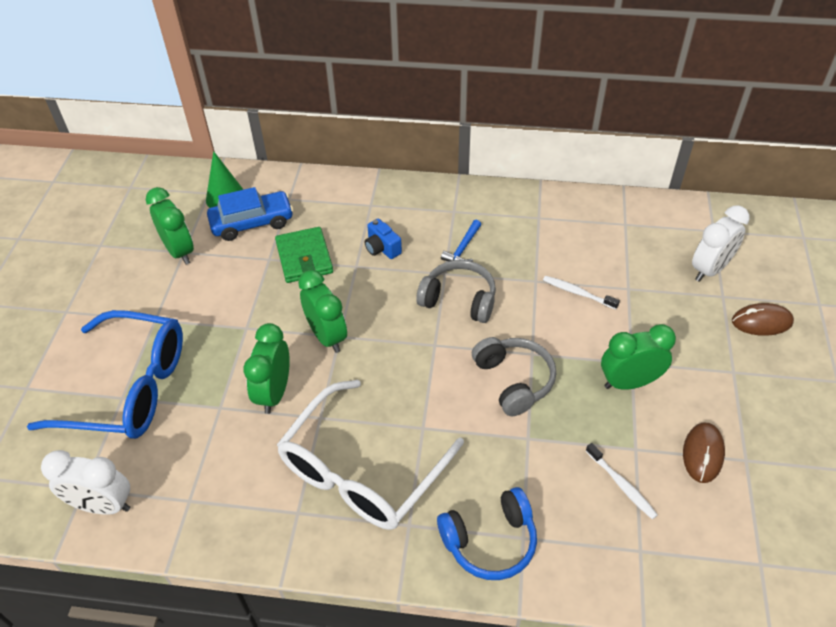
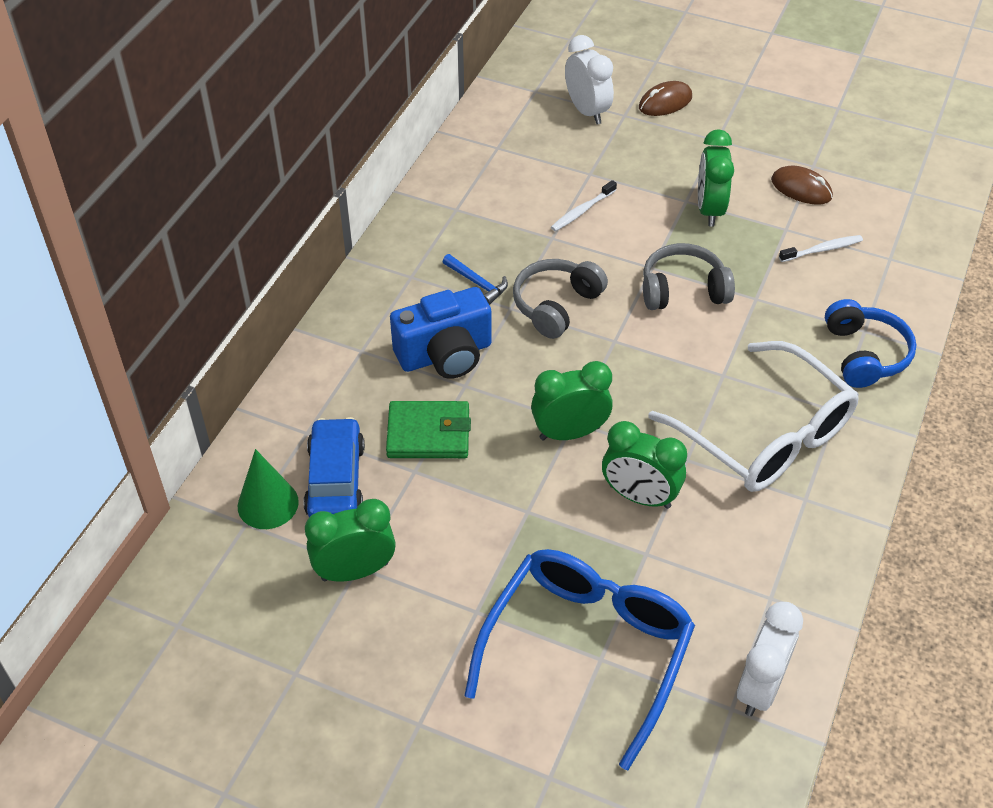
camera: 75 degrees left, 0 degrees up
(382, 248) = (445, 355): blue camera -> blue camera, size x1.93
(761, 322) = (665, 102): brown mouse -> brown mouse turned 45 degrees clockwise

